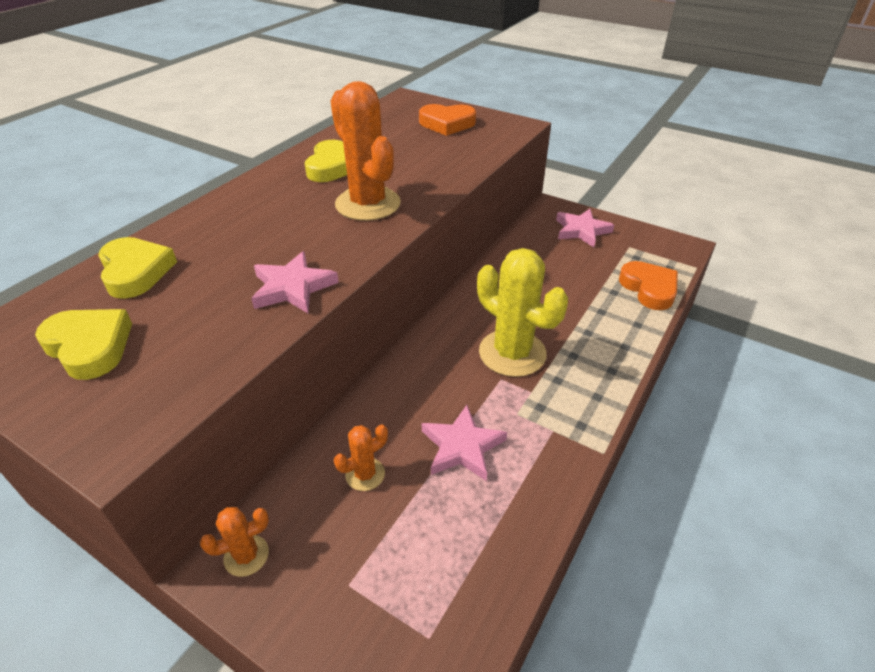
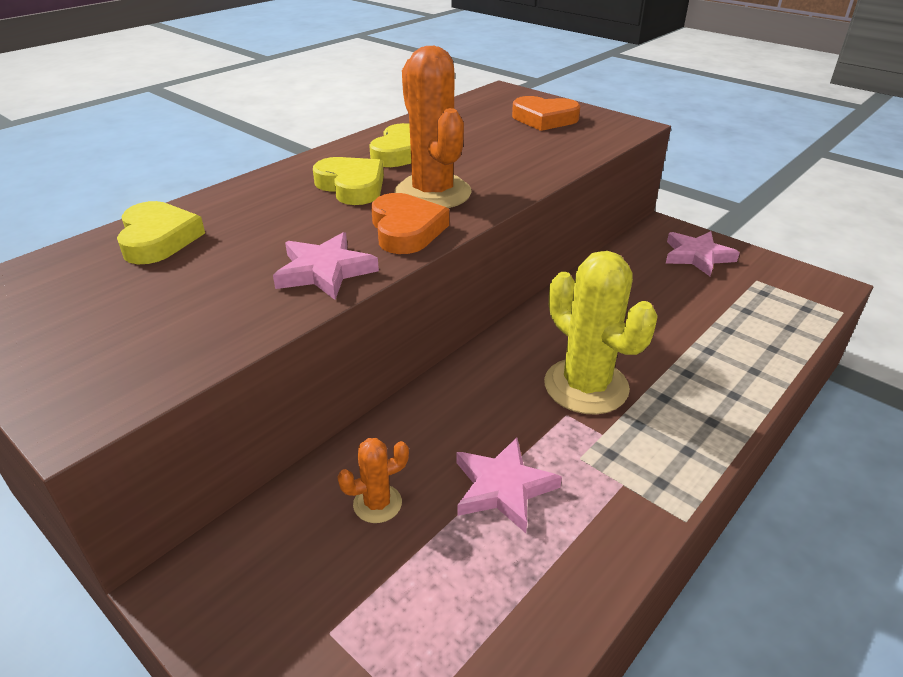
camera: 10 degrees right, 5 degrees down
(89, 347) = (86, 309): yellow heart -> yellow heart (352, 186)
(246, 555) = (216, 577): orange cactus -> none
(649, 289) = (776, 331): orange heart -> orange heart (406, 230)

